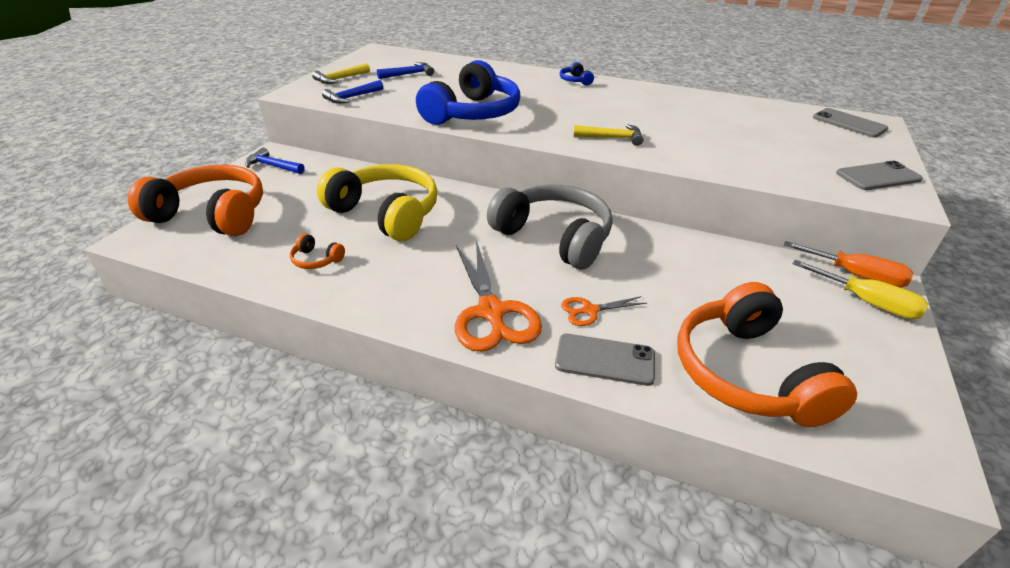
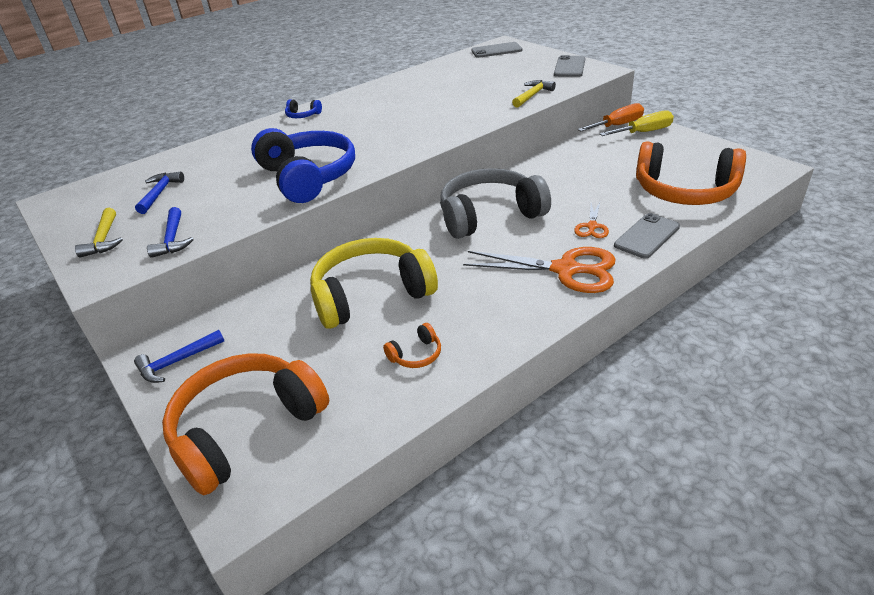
camera: 55 degrees left, 0 degrees up
(612, 138) = (430, 129): yellow hammer -> yellow hammer (532, 95)

